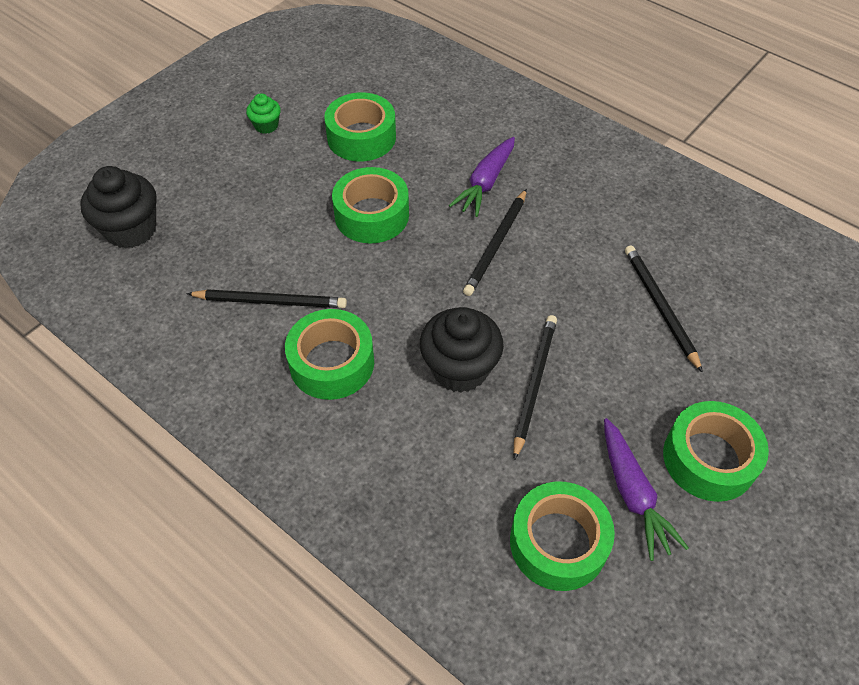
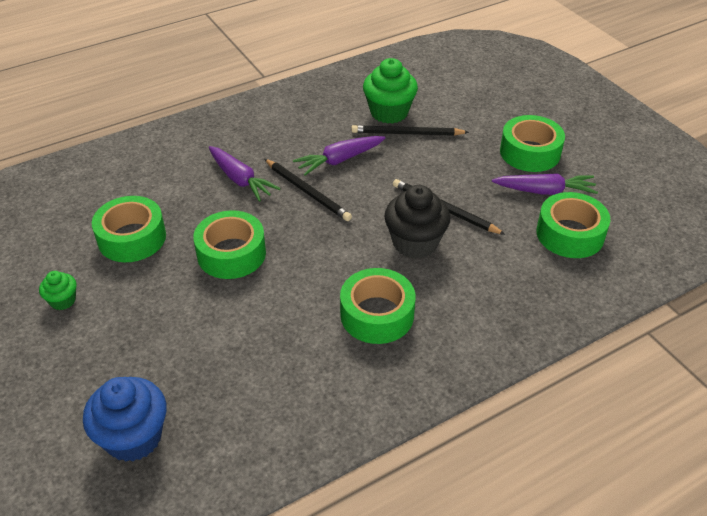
camera: 70 degrees left, 10 degrees down
(131, 230) = (133, 437): black cupcake -> blue cupcake
(270, 301) = (291, 342): black pencil -> none
(567, 255) = (339, 160): none -> purple carrot
(691, 277) = (389, 112): none -> green cupcake

